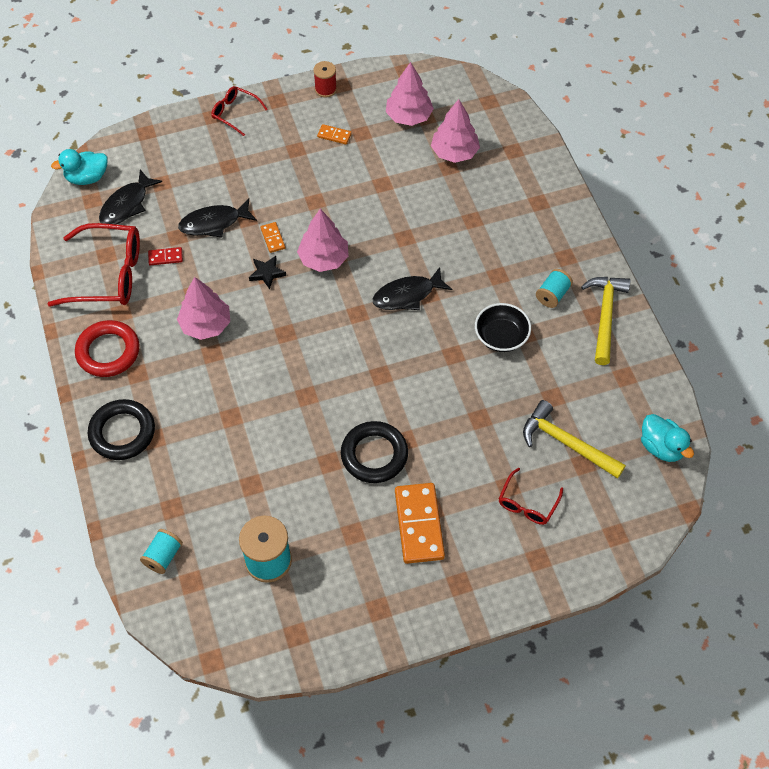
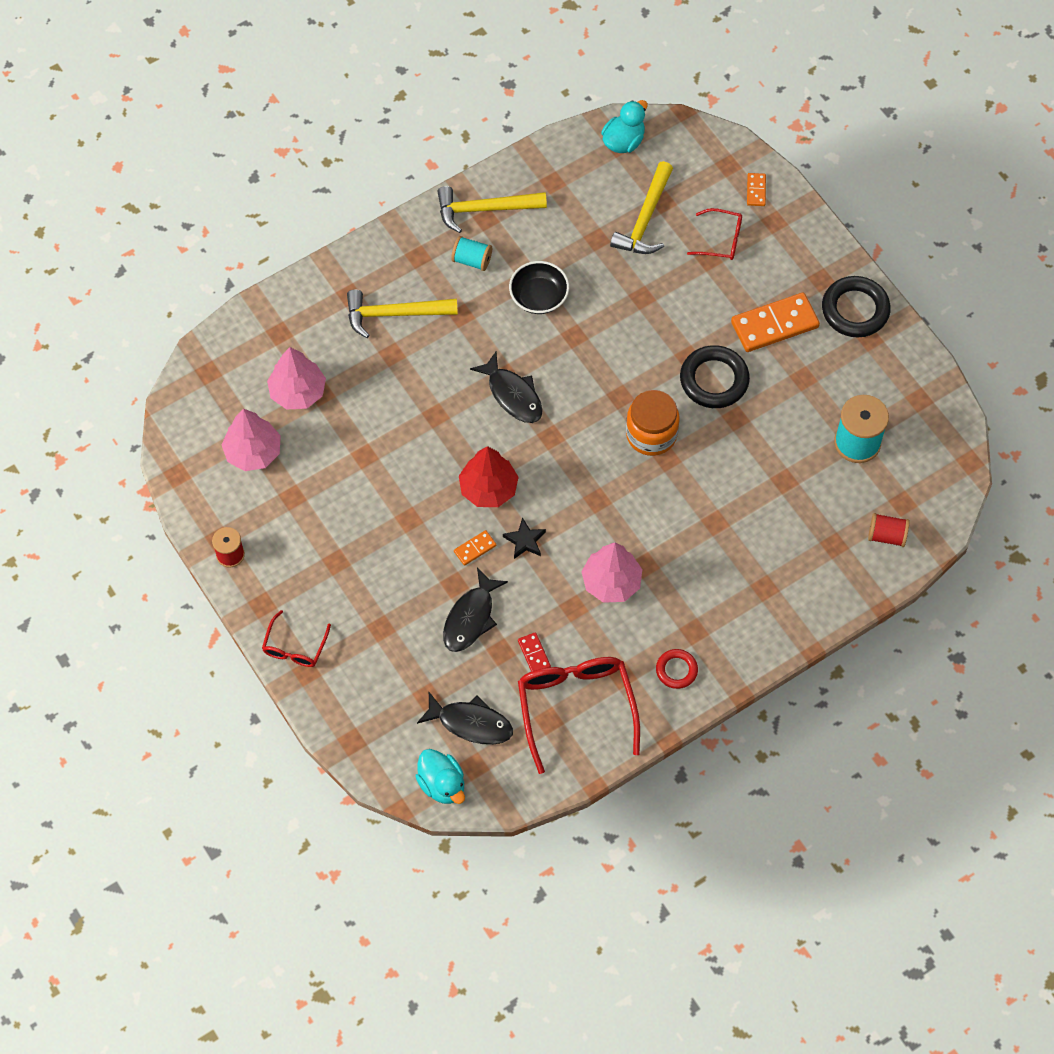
camera: 105 degrees left, 5 degrees up
(108, 352) = (676, 670): red ring -> red ring, size x0.57
(122, 432) = (768, 620): black ring -> black ring (855, 310)
(163, 556) = (886, 536): turquoise spool -> red spool
(214, 223) = (470, 618): black fish -> black fish turned 60 degrees clockwise
(323, 259) = (488, 488): pink tree -> red tree
(334, 135) = (303, 525): orange domino -> orange domino (756, 190)
(335, 389) = (651, 434): none -> orange jar
(511, 229) = (394, 314): none -> yellow hammer

